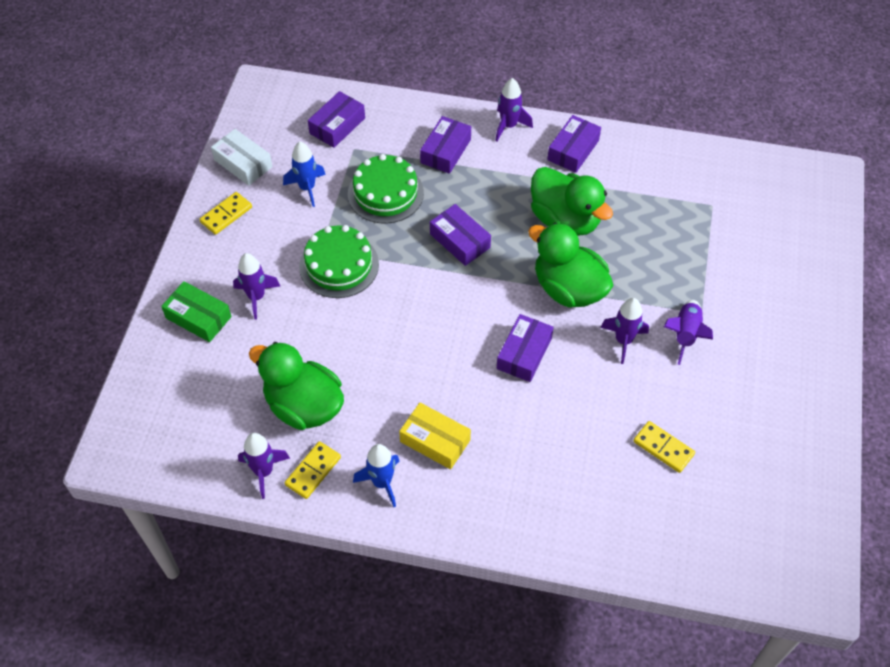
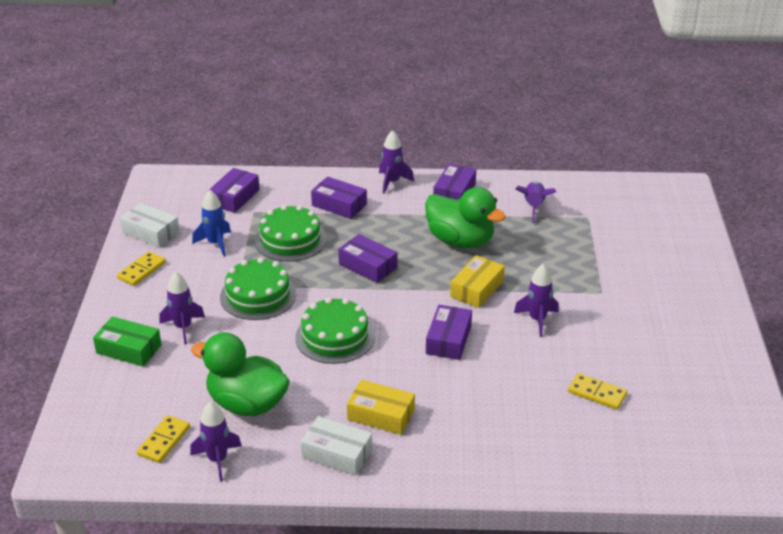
camera: 10 degrees left, 20 degrees down
(313, 471) = (267, 453): yellow domino -> yellow domino (164, 441)
(382, 482) = (337, 453): blue rocket -> white box
(407, 332) = (335, 337): none -> green cake
(445, 151) = (339, 205): purple box -> purple box turned 75 degrees counterclockwise
(568, 289) = (477, 289): green duck -> yellow box
(685, 334) = (592, 309): purple rocket -> purple rocket (534, 207)

